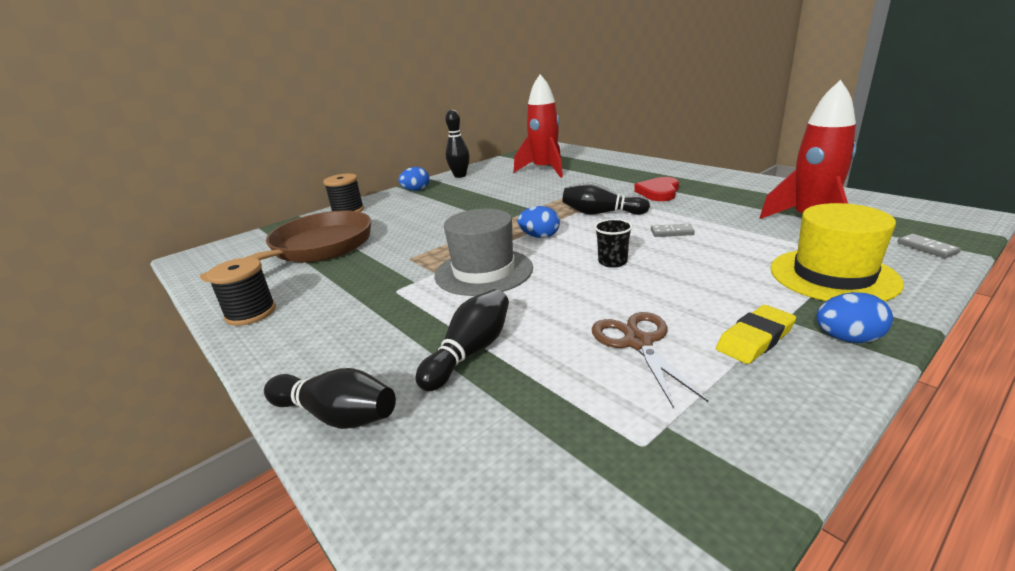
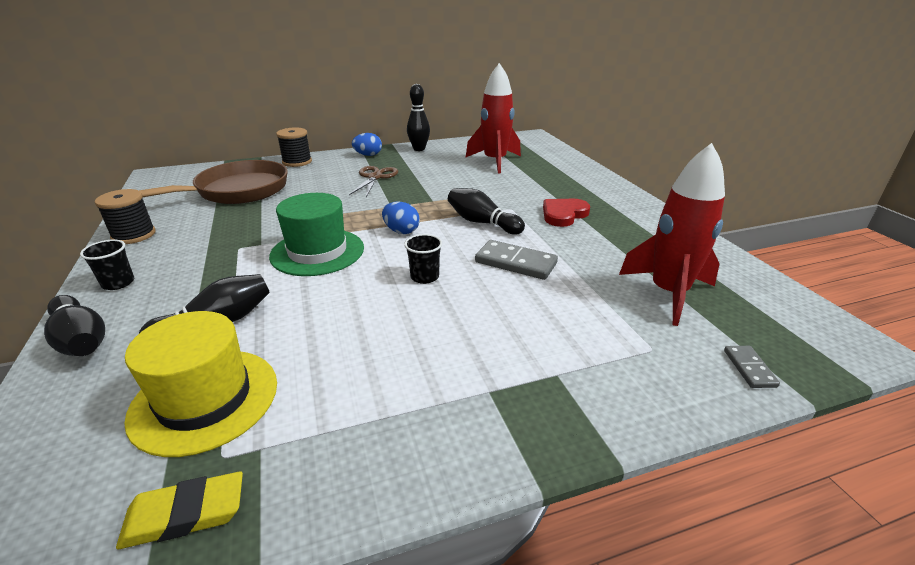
camera: 20 degrees right, 5 degrees up
(300, 356) = (118, 283): none -> black cup
(483, 271) = (317, 252): grey hat -> green hat
(638, 343) = (339, 364): brown scissors -> brown scissors (375, 177)
(672, 232) = (515, 263): grey domino -> grey domino, size x1.84
(755, 339) = (435, 400): yellow eraser -> yellow eraser (185, 514)
(833, 275) = (600, 363): yellow hat -> yellow hat (205, 399)
(847, 338) = (516, 435): blue egg -> none

